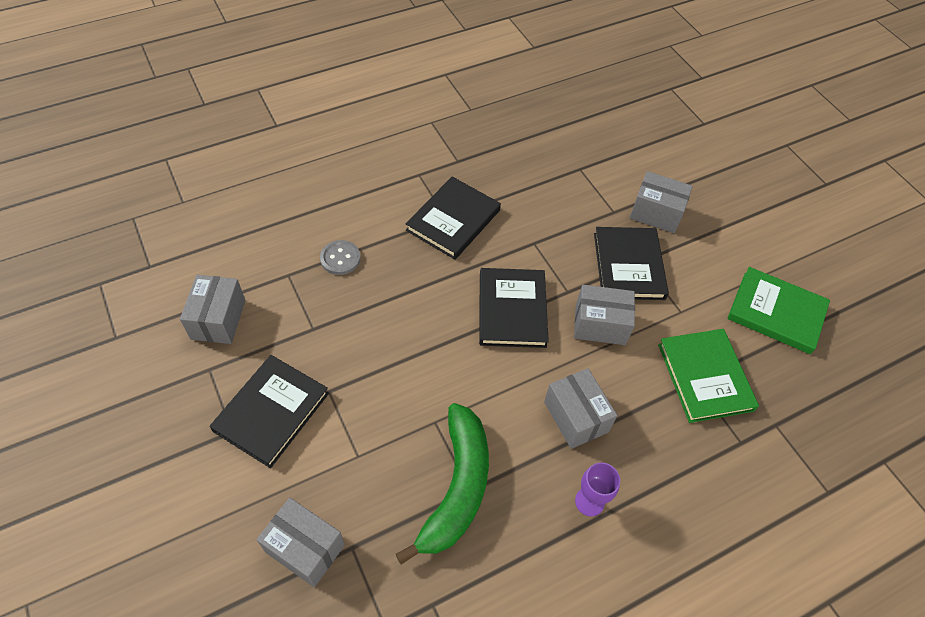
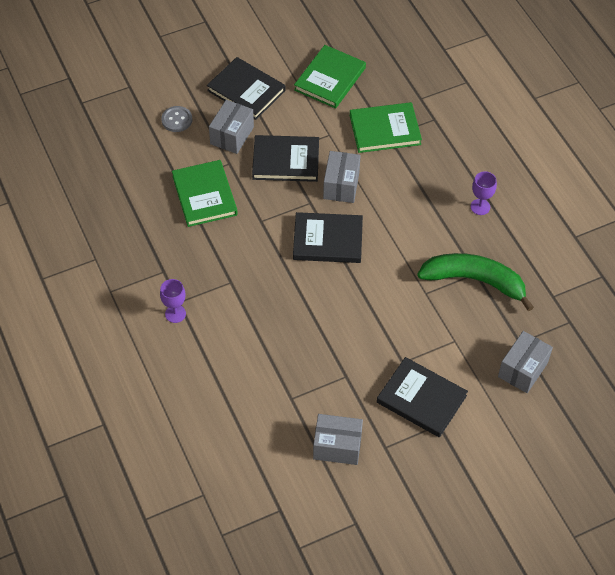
camera: 85 degrees left, 0 degrees up
(340, 258) = (274, 360): grey button -> grey button (177, 120)
(403, 172) = (175, 314): none -> purple goblet
(453, 220) = (234, 276): black book -> black book (246, 91)
(563, 191) = (204, 195): none -> green book
(576, 417) = (418, 208): grey box -> none

